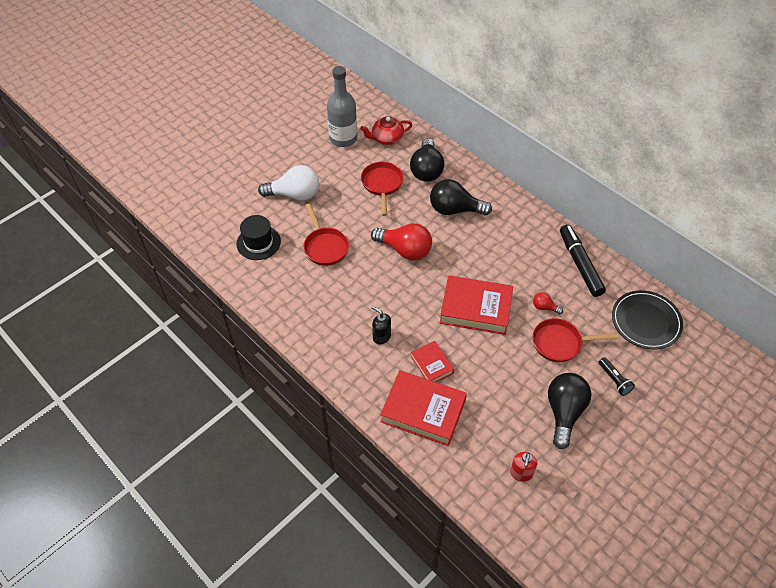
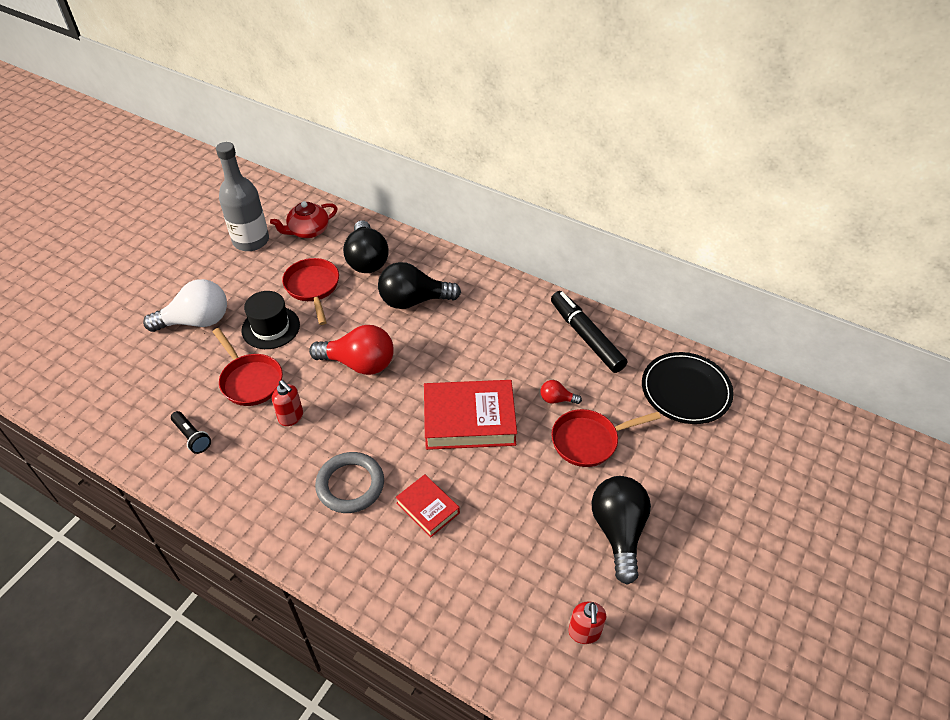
camera: 15 degrees left, 5 degrees down
(258, 242) = (155, 393): black hat -> black hat (270, 327)
(349, 279) = (291, 417): none -> red soap dispenser
(381, 336) = (350, 485): black soap dispenser -> grey ring
(423, 411) = (429, 576): red book -> none
(614, 380) = (669, 473): black flashlight -> black flashlight (192, 437)

